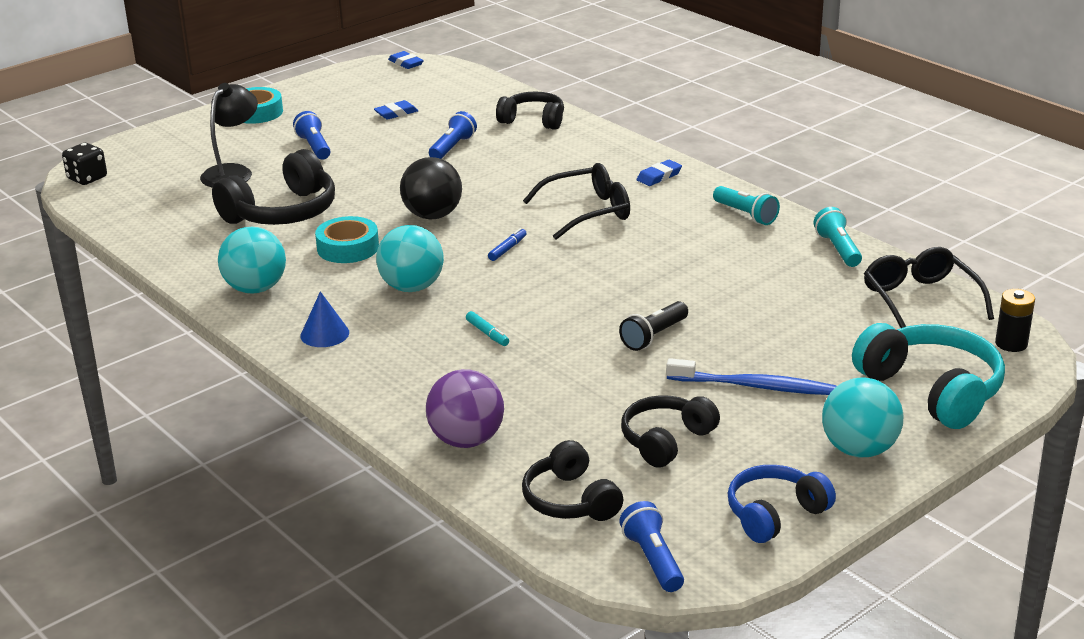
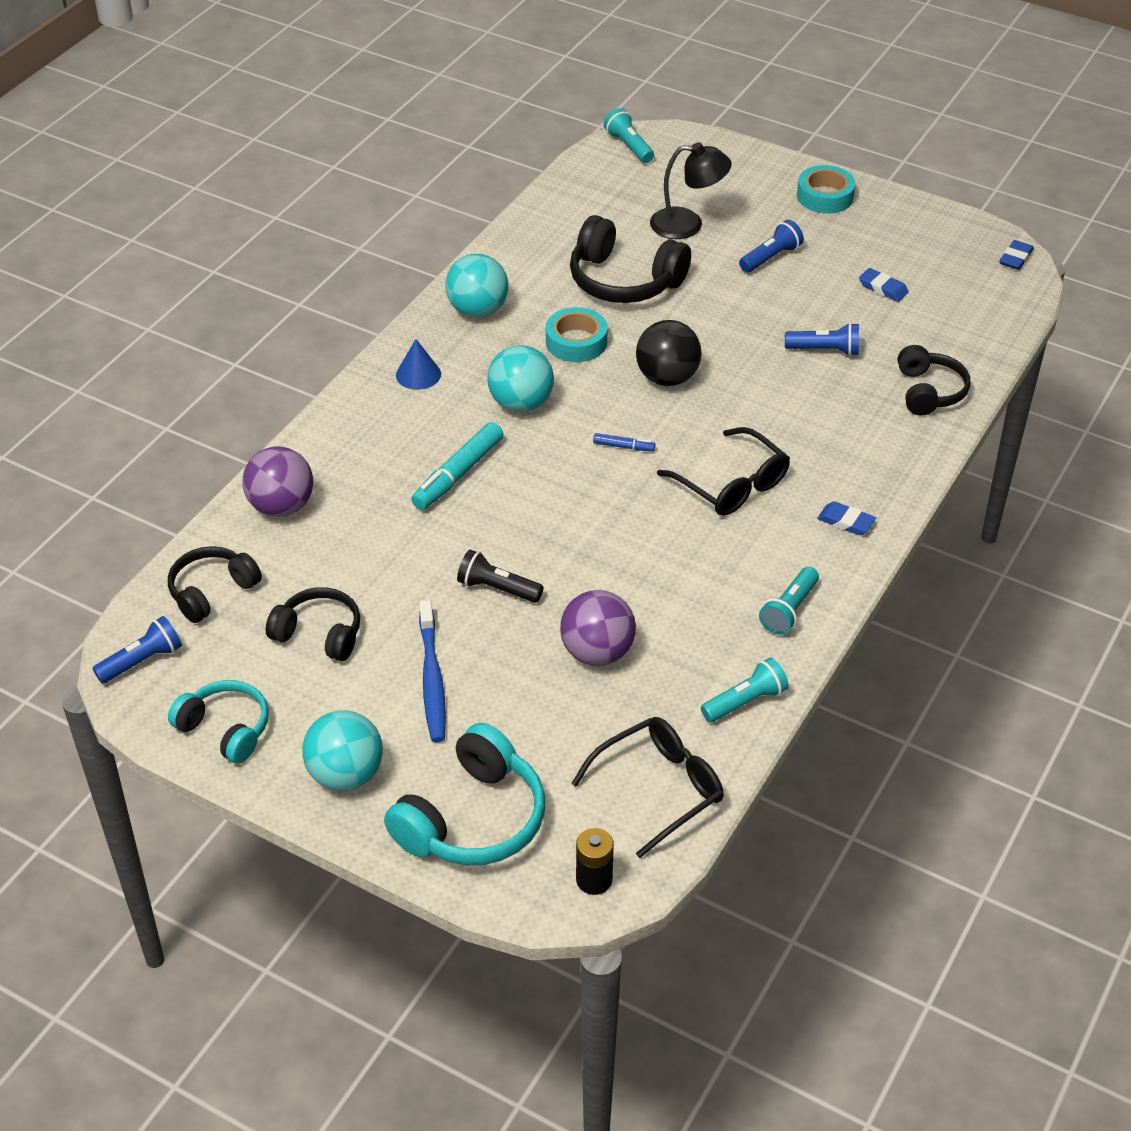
camera: 70 degrees right, 15 degrees up
(87, 178) = (629, 146): black dice -> turquoise flashlight
(487, 333) = (458, 474): turquoise marker -> turquoise marker, size x2.06
(756, 302) = (597, 652): none -> purple ball
(775, 514) = (225, 729): blue headphones -> turquoise headphones

